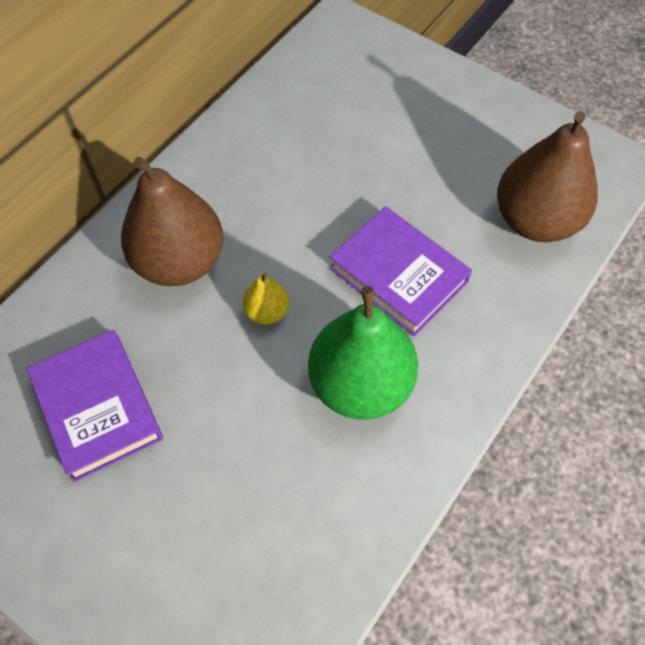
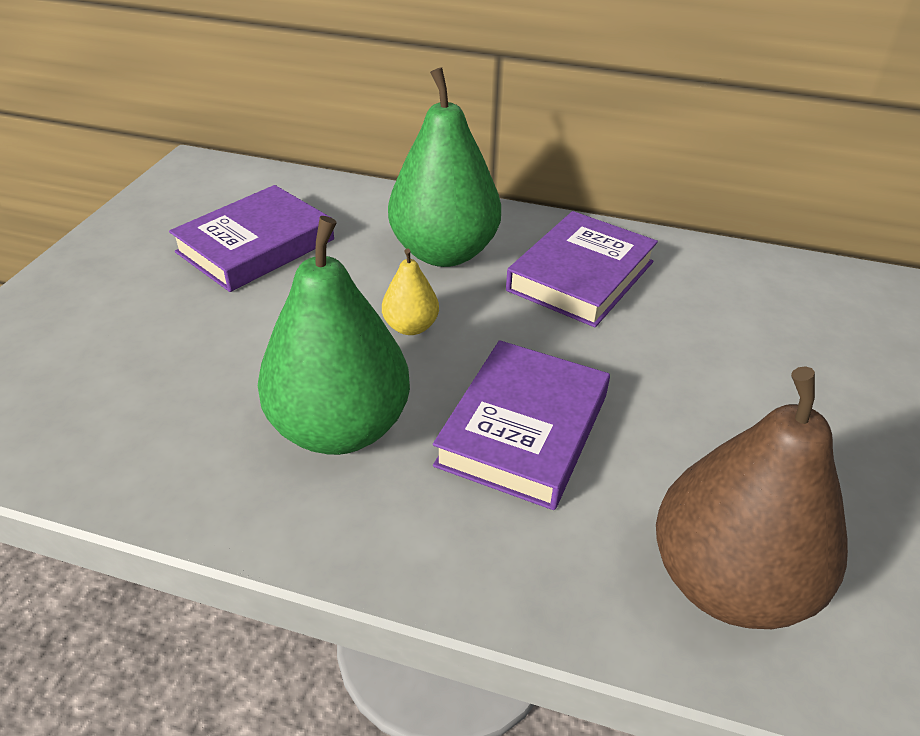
camera: 70 degrees right, 20 degrees down
(179, 261) = (444, 252): brown pear -> green pear
(252, 182) = (581, 276): none -> purple book

